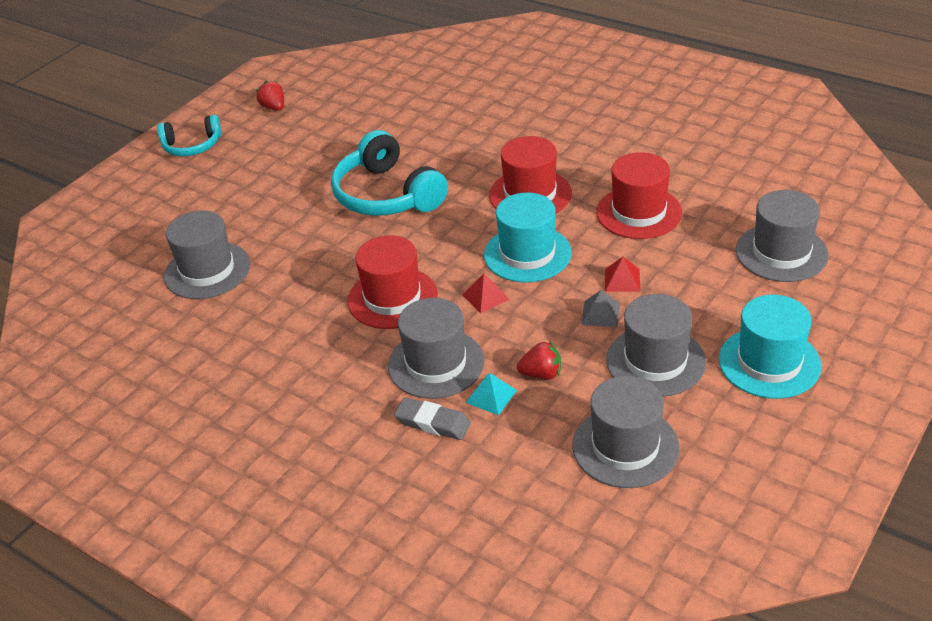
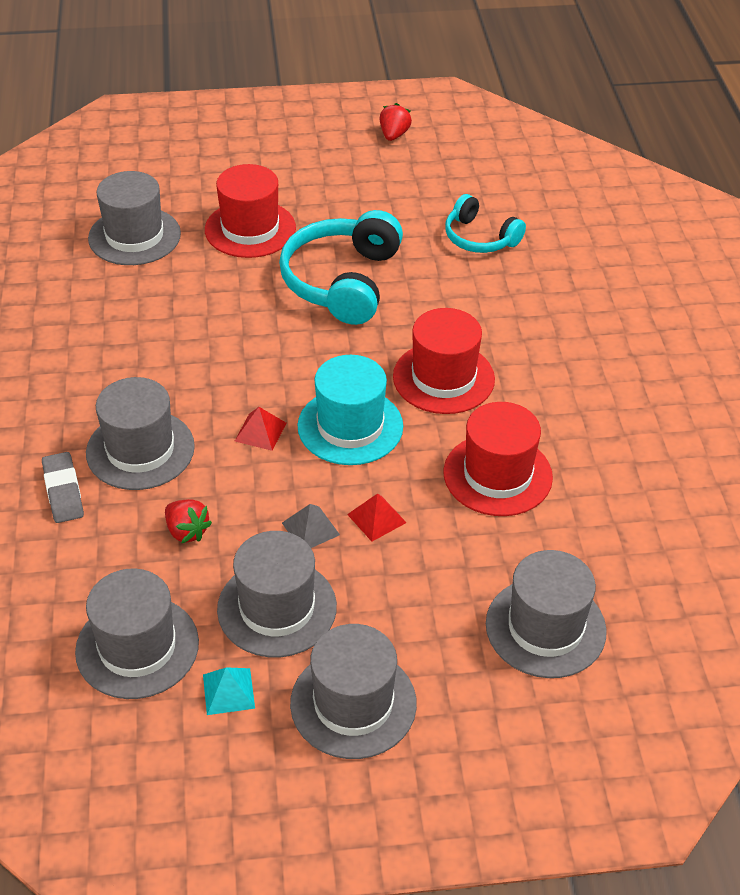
camera: 45 degrees right, 5 degrees up
(192, 146) = (287, 123): turquoise headphones -> turquoise headphones (479, 238)
(392, 298) = (202, 370): red hat -> red hat (250, 229)
(491, 396) = (128, 512): turquoise pyramid -> turquoise pyramid (228, 691)
(769, 362) = (353, 703): turquoise hat -> grey hat

